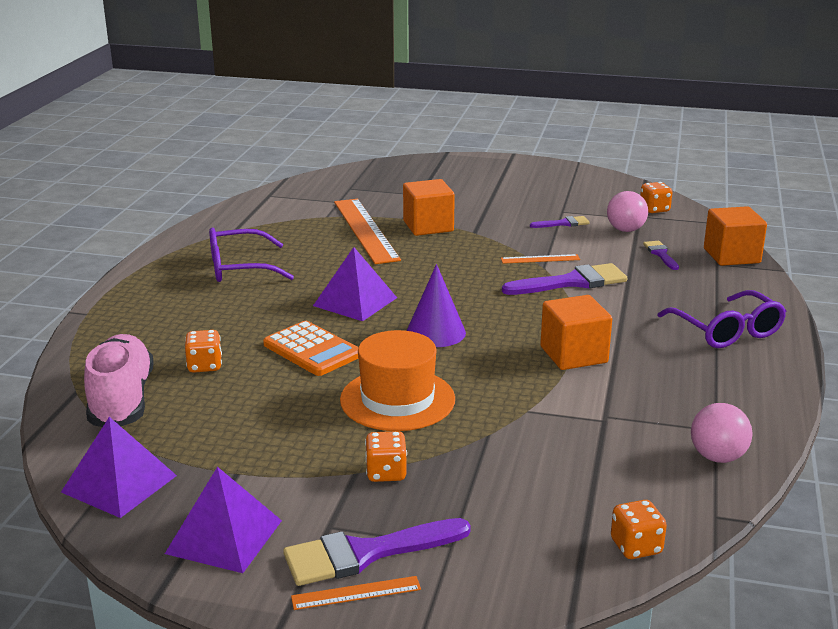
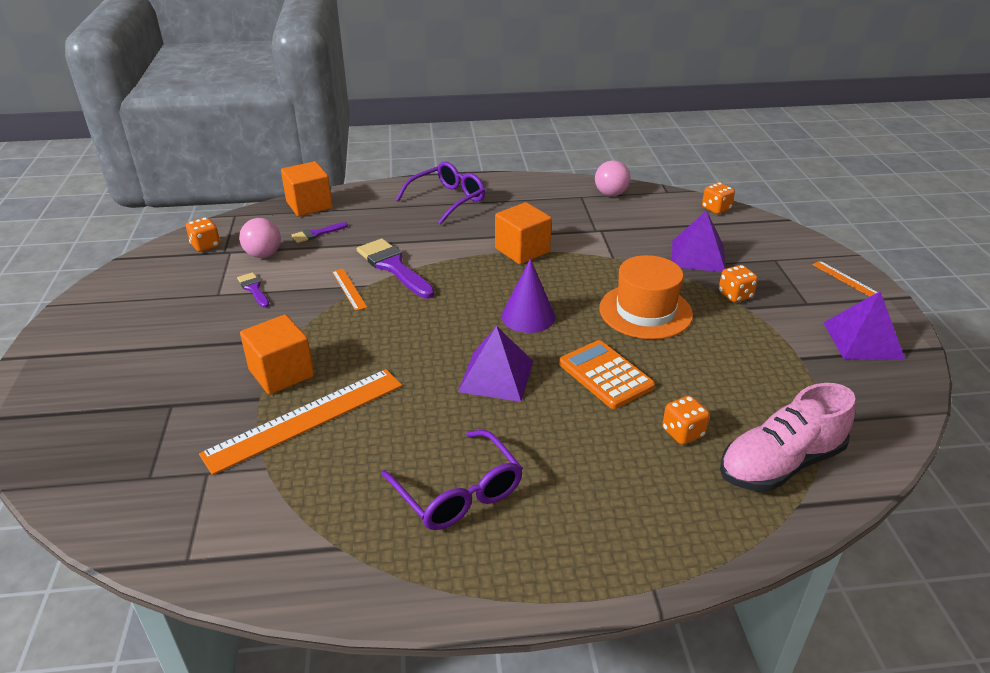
camera: 110 degrees left, 10 degrees up
(119, 484) = (873, 410): purple pyramid -> purple pyramid (698, 255)
(312, 350) = (605, 375): orange calculator -> orange calculator turned 60 degrees counterclockwise
(365, 553) = (814, 284): purple brush -> none

